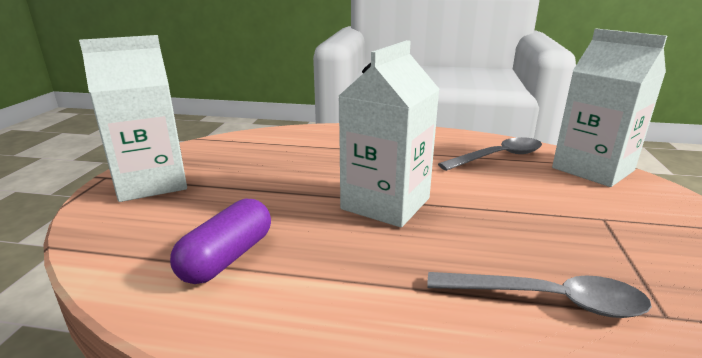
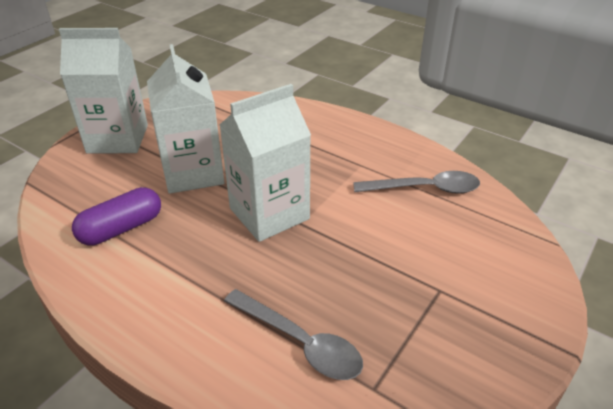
camera: 25 degrees right, 15 degrees up
(593, 169) = (504, 232): white carton -> white carton (193, 173)

